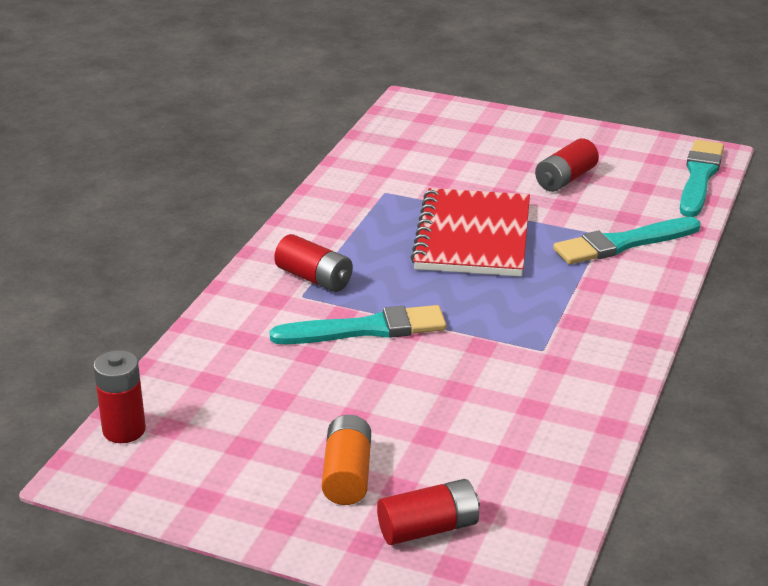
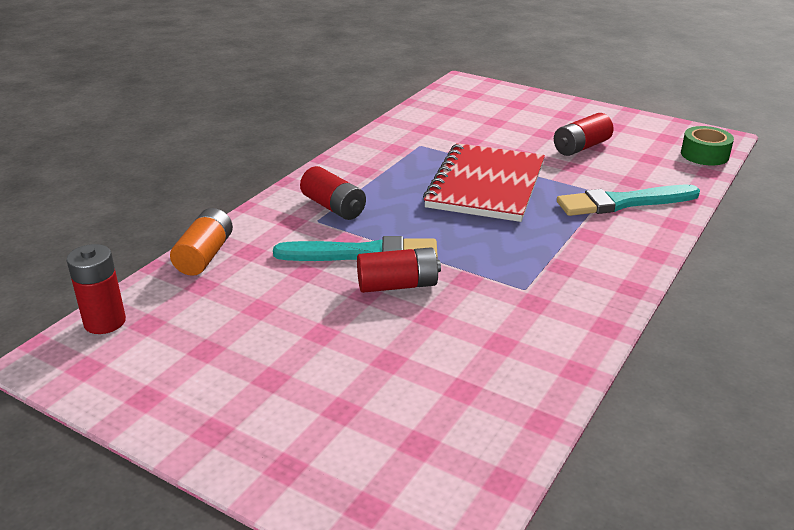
camera: 10 degrees right, 0 degrees up
(347, 475) = (293, 390): orange battery -> orange battery (204, 255)
(428, 528) = (355, 459): red battery -> red battery (397, 285)
(699, 177) = (704, 155): turquoise brush -> green tape

